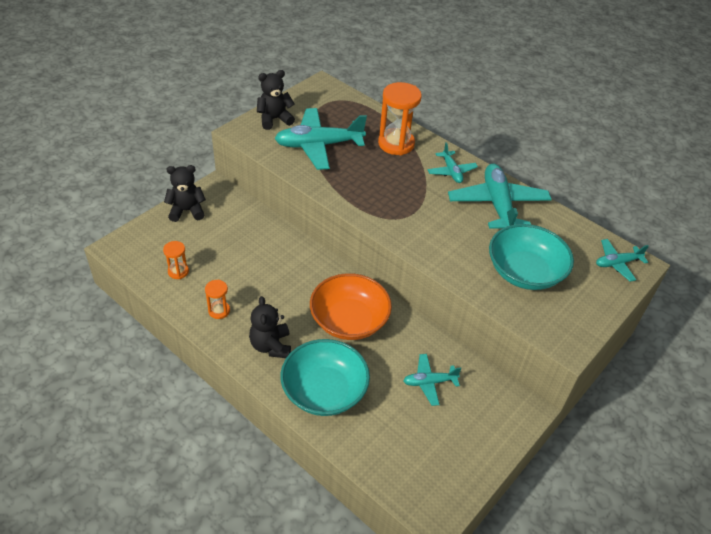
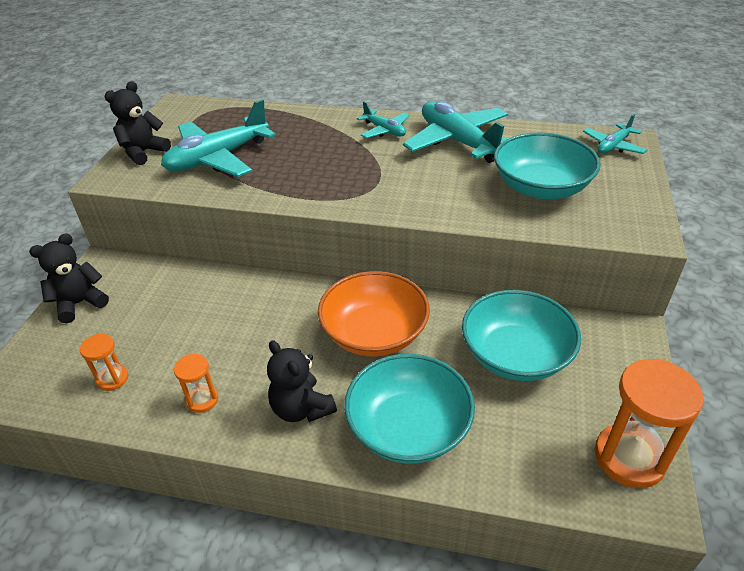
camera: 25 degrees left, 5 degrees down
(396, 144) = (305, 127): orange hourglass -> orange hourglass (629, 458)
(429, 382) = (515, 355): turquoise plane -> turquoise bowl

